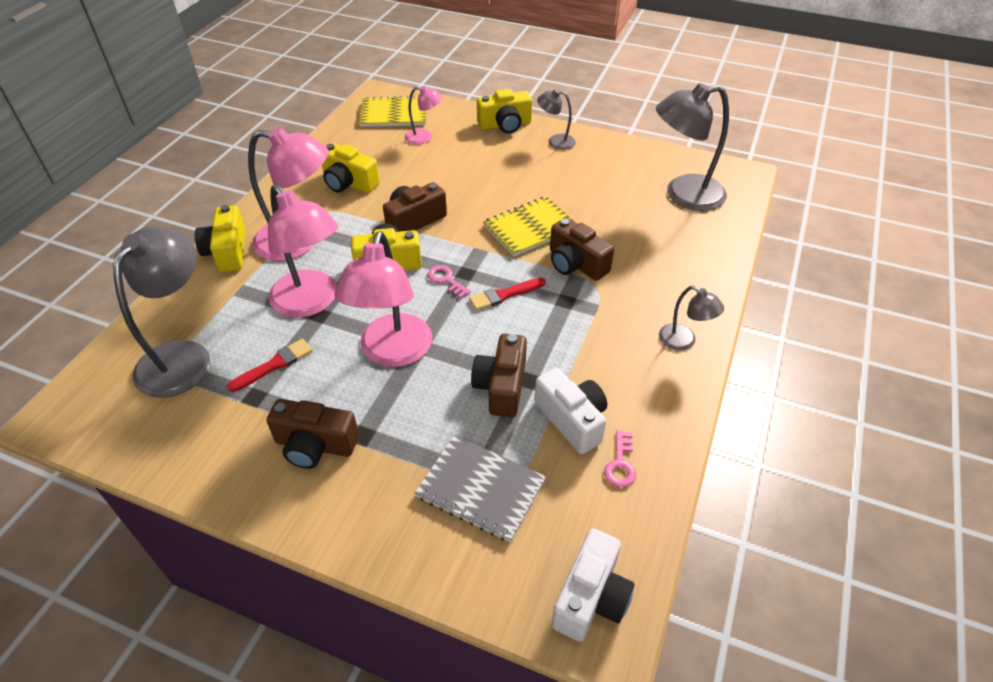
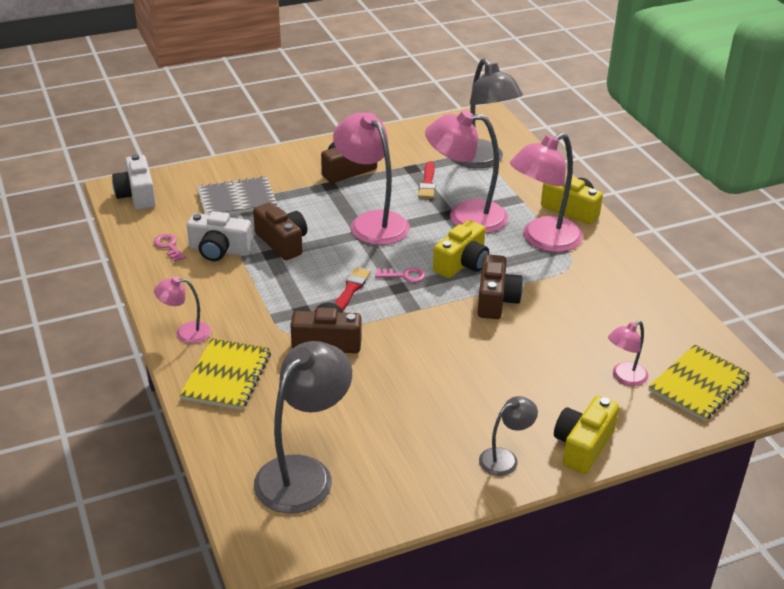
camera: 135 degrees right, 10 degrees down
(349, 183) = (597, 297): yellow camera -> none
(530, 228) = (400, 349): yellow notebook -> yellow notebook (226, 376)
(684, 341) = (186, 333): grey lamp -> pink lamp

